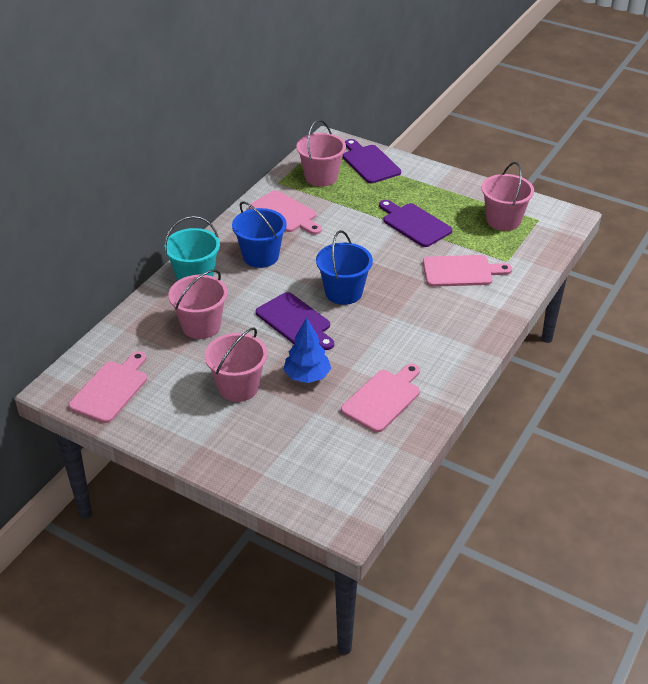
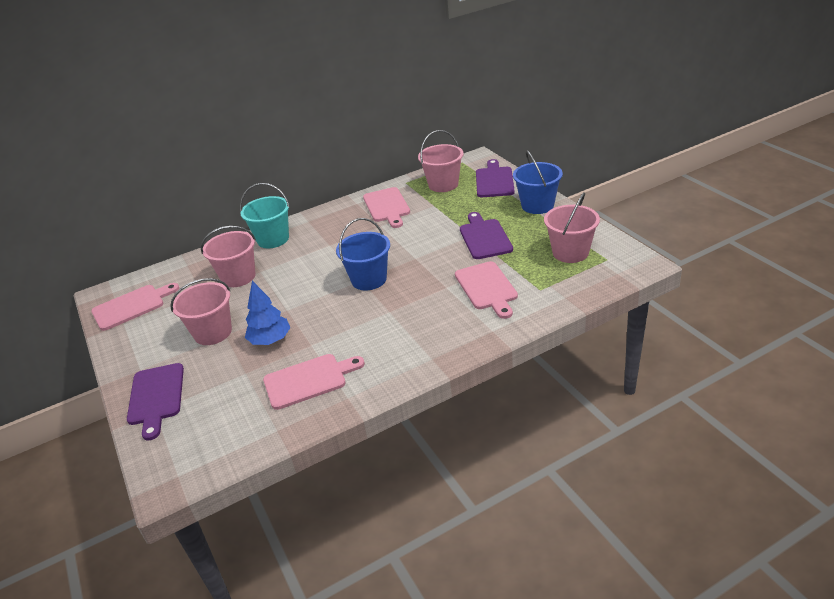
camera: 35 degrees right, 5 degrees down
(260, 256) = (335, 235): blue bucket -> blue bucket (537, 205)
(295, 321) = (308, 292): purple cutting board -> purple cutting board (156, 397)
(461, 271) = (487, 288): pink cutting board -> pink cutting board turned 45 degrees clockwise

